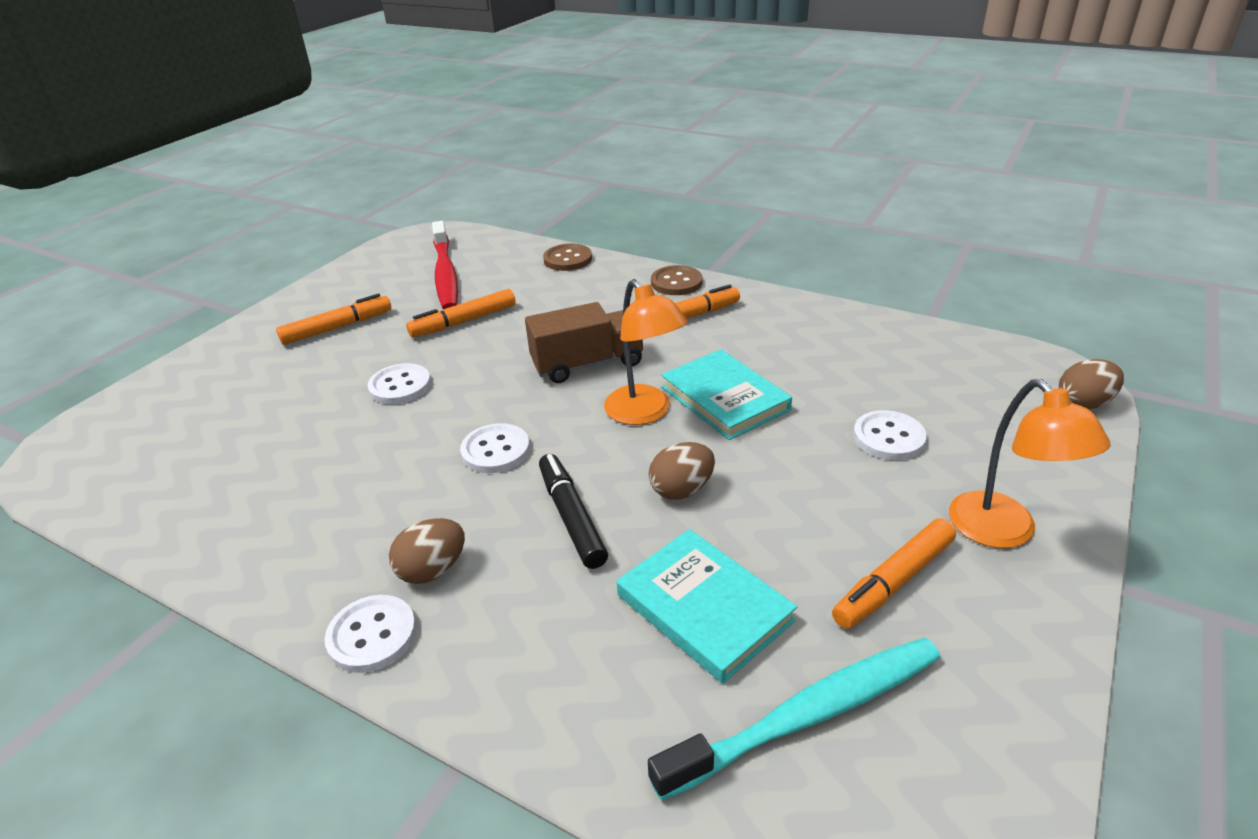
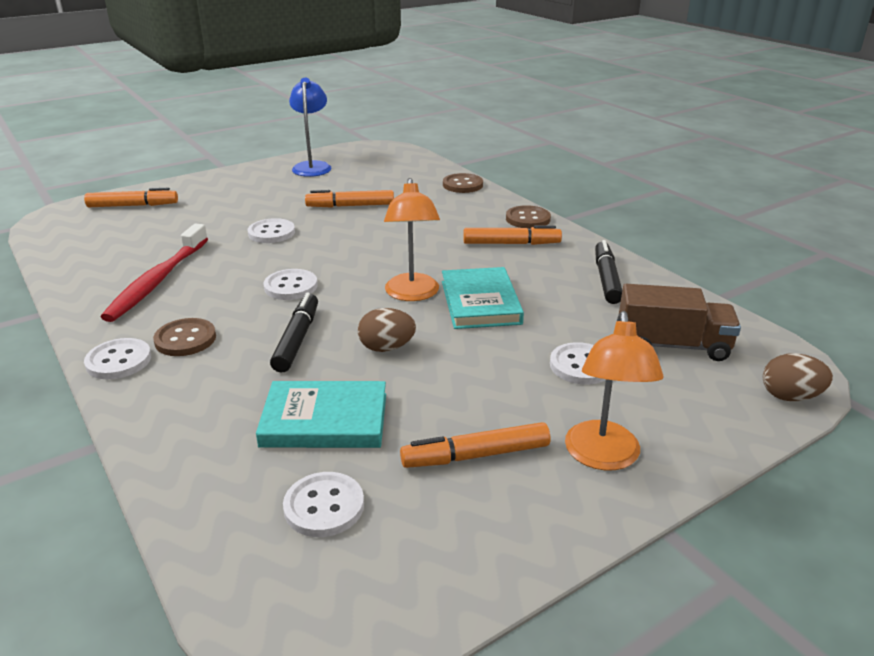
camera: 25 degrees right, 5 degrees down
(337, 327) = (269, 189): orange marker -> orange marker (133, 206)
(364, 281) = (312, 166): none -> blue lamp
(432, 570) = (185, 339): brown egg -> brown button
(445, 274) = (368, 174): red toothbrush -> red toothbrush (158, 280)
(588, 364) = (406, 253): brown truck -> brown truck (672, 345)
(704, 608) = (325, 420): turquoise book -> turquoise book turned 75 degrees counterclockwise
(808, 715) = (324, 506): turquoise toothbrush -> white button
(818, 330) = (606, 279): none -> black marker

